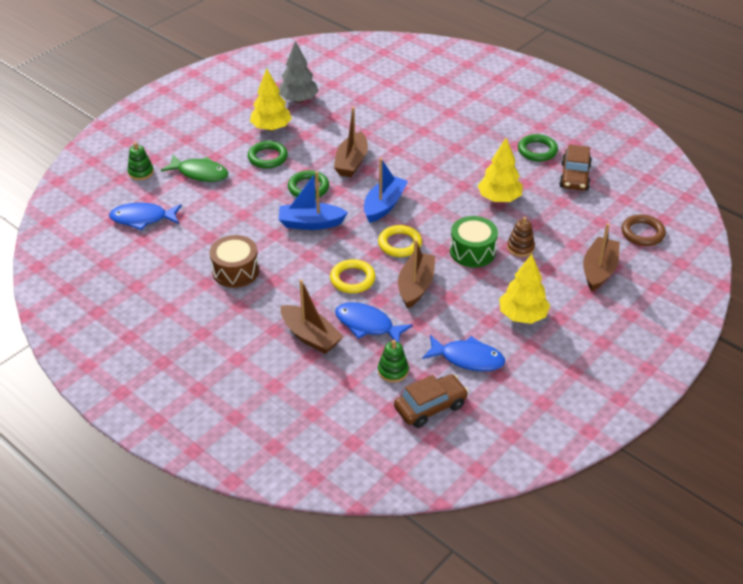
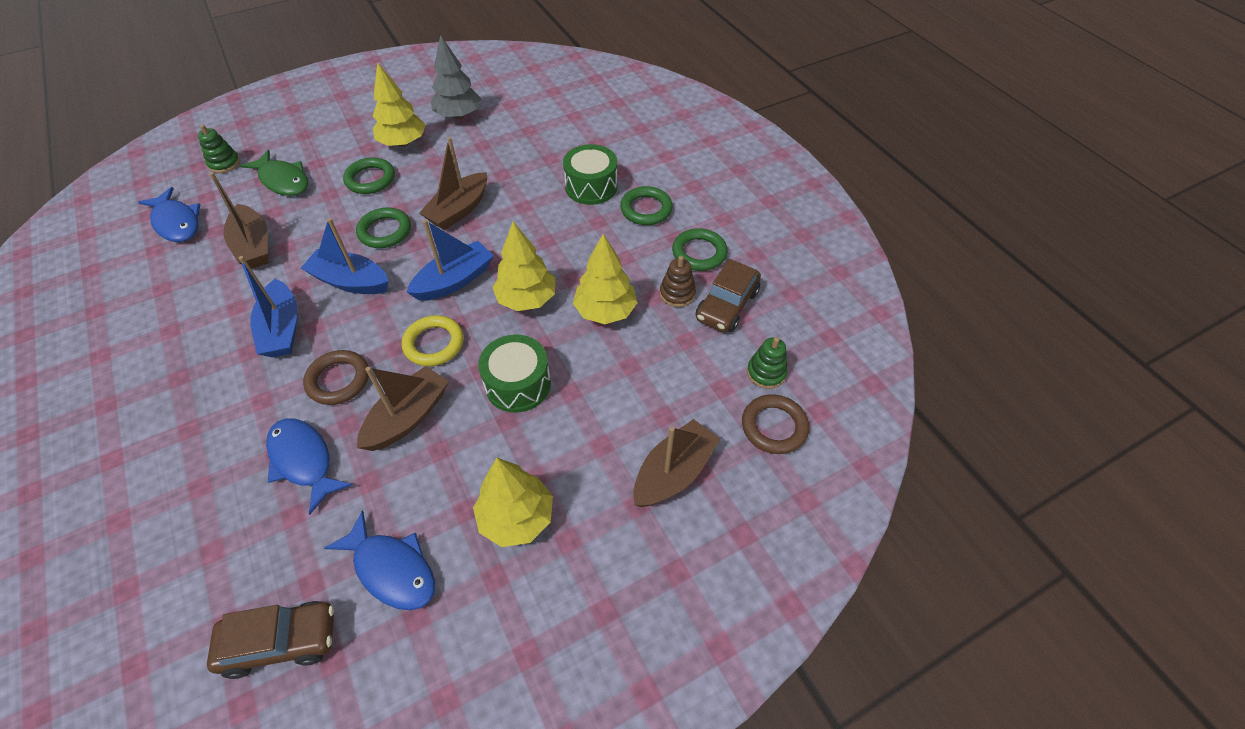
camera: 20 degrees right, 10 degrees up
(142, 219) = (177, 222): blue fish -> blue fish turned 150 degrees counterclockwise
(235, 271) = (215, 324): brown drum -> none
(287, 262) = (282, 329): none -> blue boat
(310, 336) = (221, 455): brown boat -> brown boat (254, 246)
(352, 279) = (338, 380): yellow ring -> brown ring
(393, 371) = (279, 553): green stacking toy -> green stacking toy (766, 373)
(435, 126) = (591, 187): none -> green drum
(442, 204) = (526, 299): none -> yellow tree
(483, 132) = (646, 209): none -> green ring
(520, 248) = (585, 398): brown stacking toy -> brown stacking toy (677, 294)

